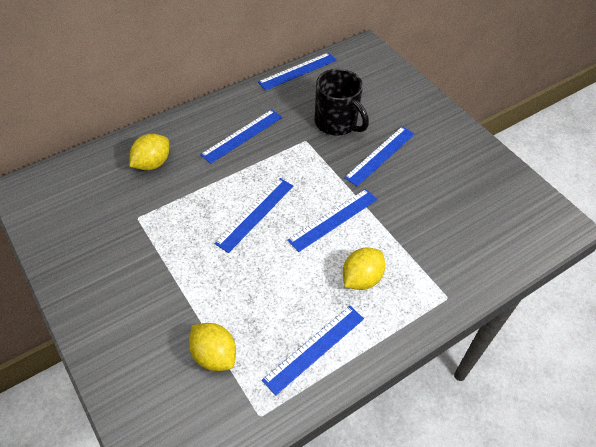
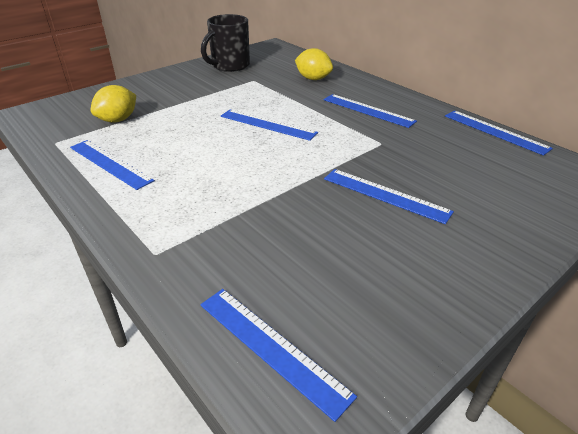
camera: 85 degrees right, 15 degrees down
(333, 219) = (269, 166): blue ruler -> blue ruler (271, 347)
(336, 123) = (423, 161): black mug -> black mug (229, 66)
(361, 279) = (188, 187): yellow lemon -> none

